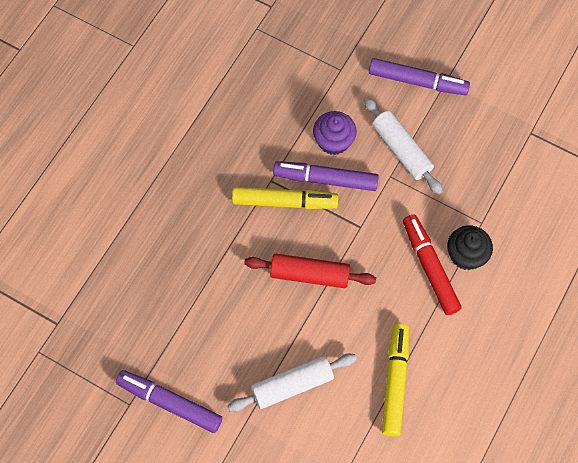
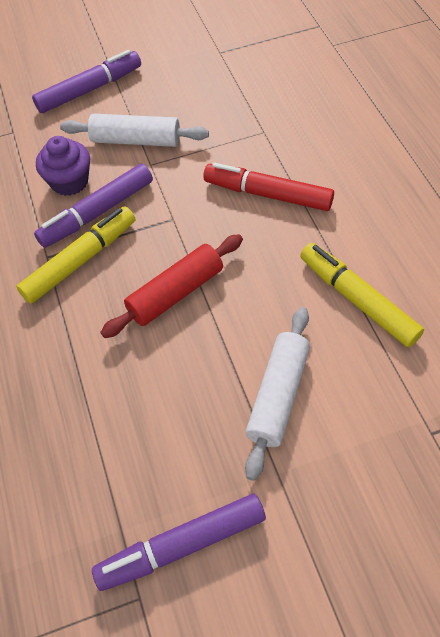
camera: 45 degrees left, 10 degrees down
(466, 255) = (283, 161): black cupcake -> none

